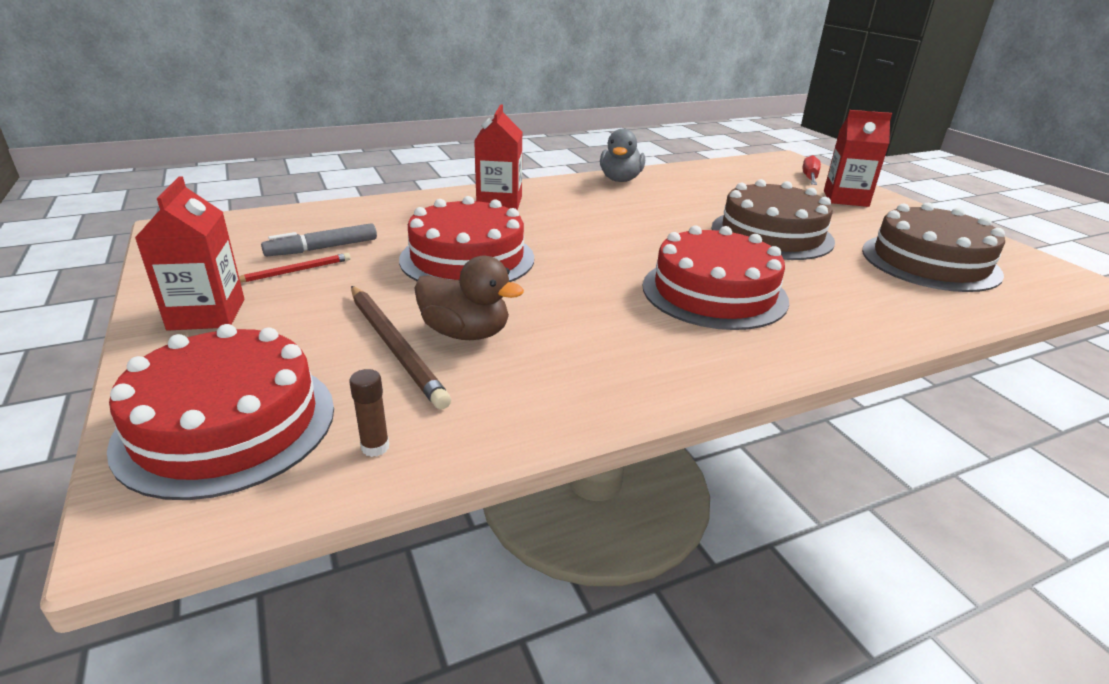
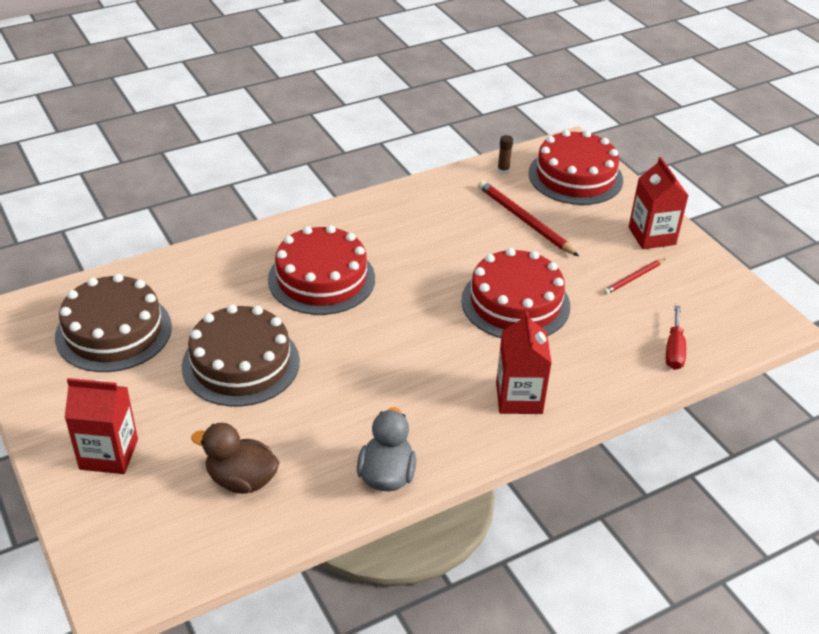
camera: 175 degrees right, 10 degrees up
(322, 248) = (636, 306): grey marker -> none
(395, 346) = (524, 220): brown pencil -> red pencil
(466, 333) = (488, 232): brown duck -> brown duck (241, 480)
(809, 178) = (119, 516): red screwdriver -> red screwdriver (674, 350)

